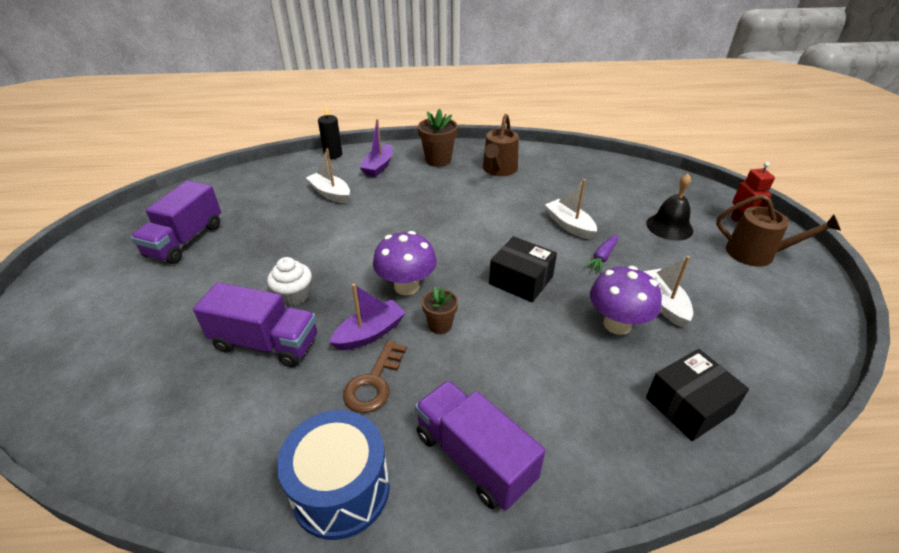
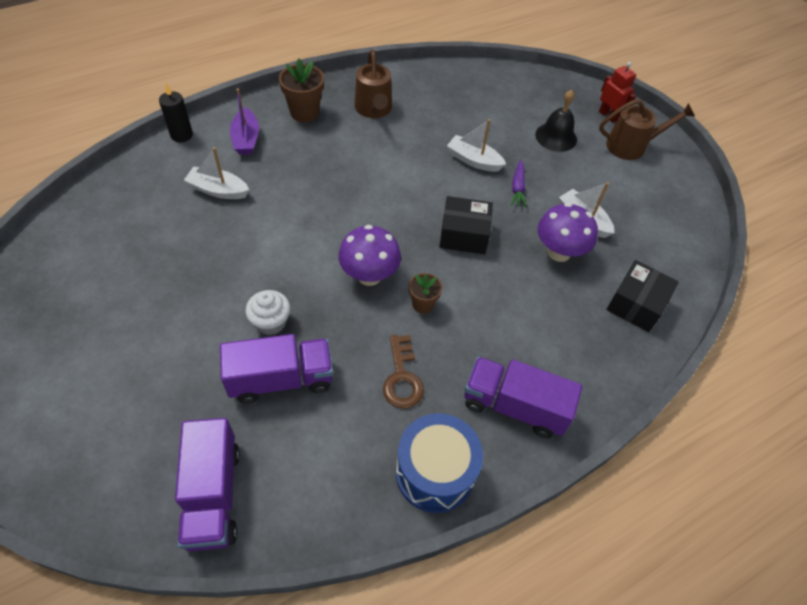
camera: 30 degrees left, 15 degrees up
(185, 240) = (100, 300): purple truck -> purple truck (213, 494)
(370, 333) = (368, 334): purple boat -> none

